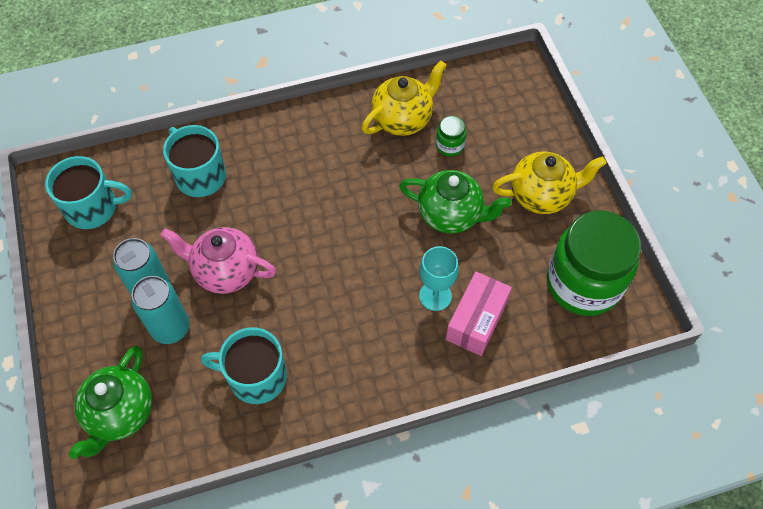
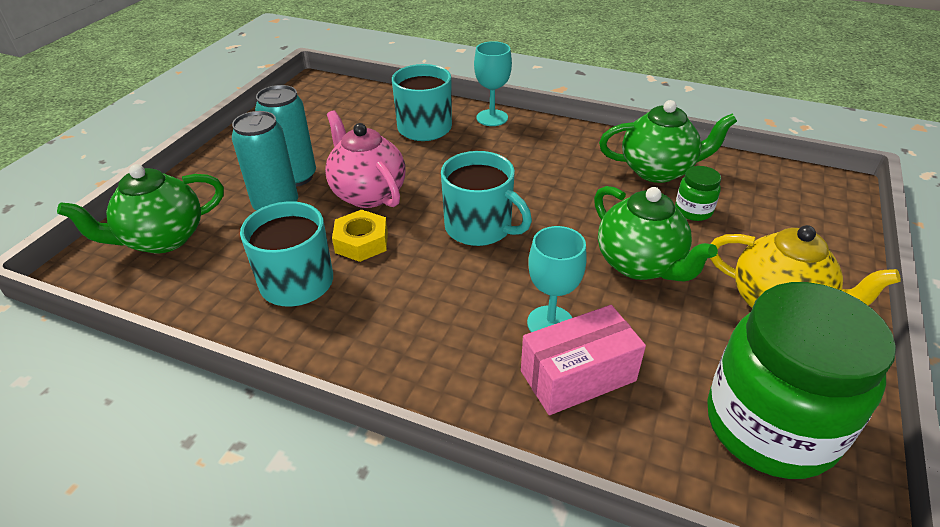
camera: 40 degrees right, 20 degrees down
(93, 208) = (322, 109): turquoise mug -> turquoise mug (480, 227)
(243, 133) = (492, 118): none -> turquoise goblet
(266, 316) = (361, 242): none -> yellow nut
(403, 119) = (658, 171): yellow teapot -> green teapot

